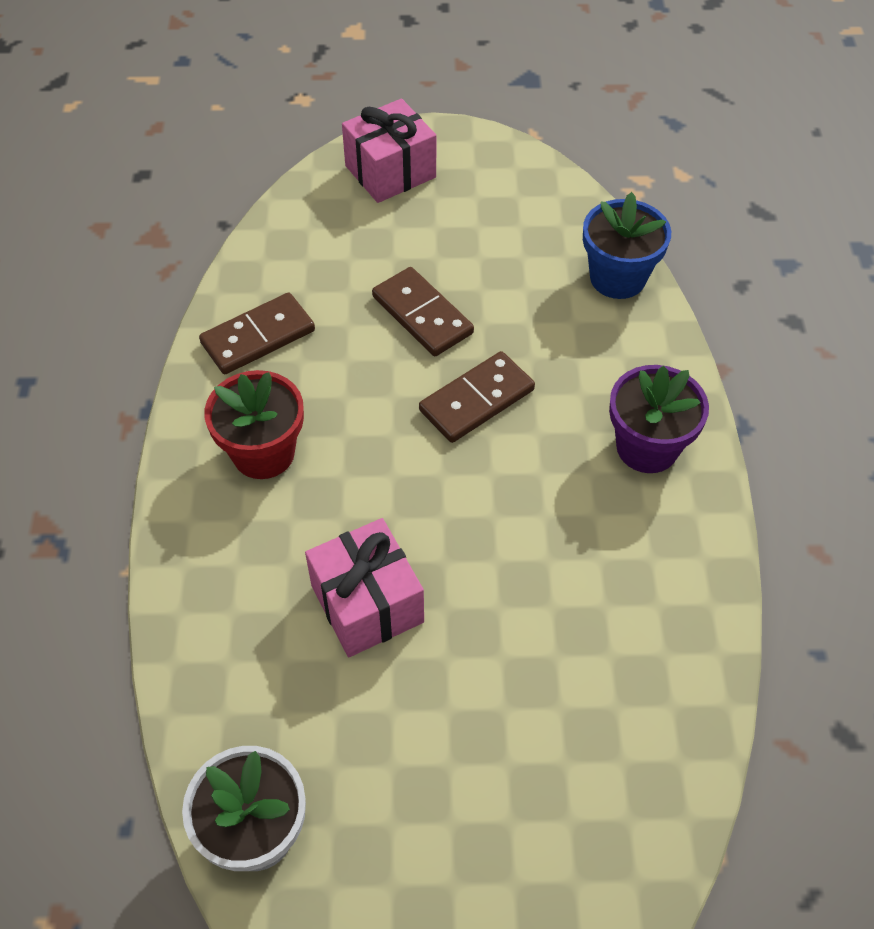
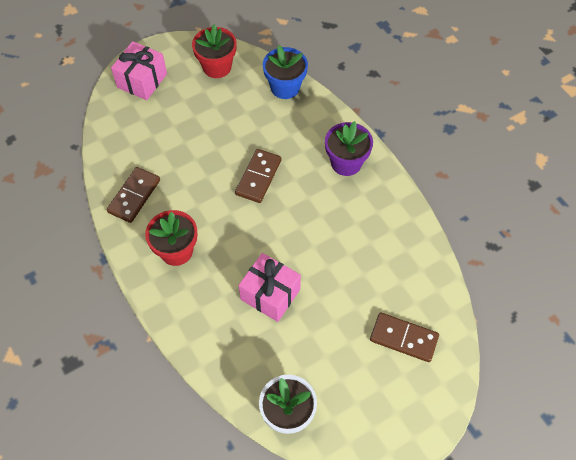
camera: 30 degrees left, 5 degrees up
(422, 315) = (206, 148): brown domino -> brown domino (403, 338)
(523, 199) = (217, 67): none -> red flower pot

